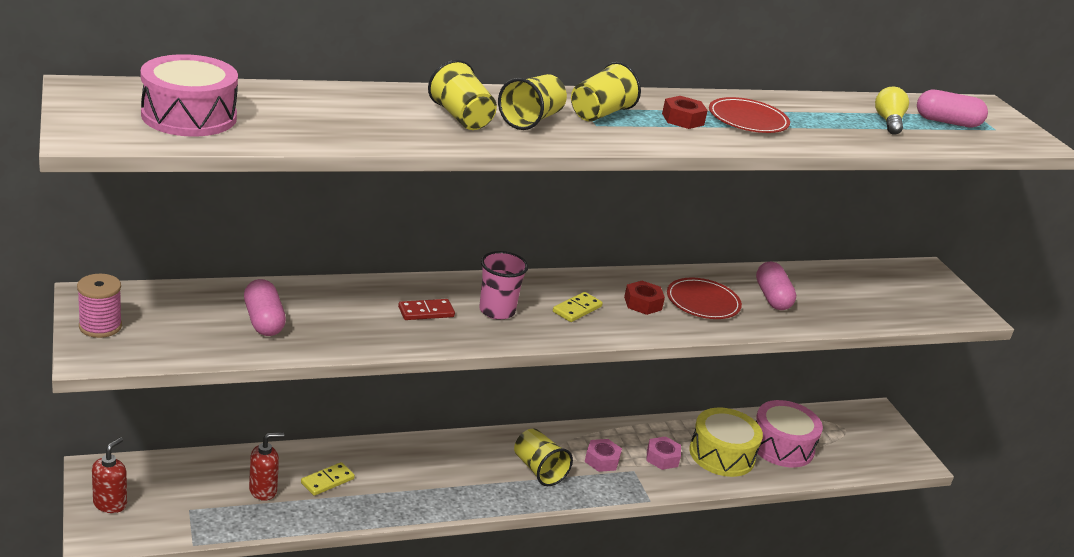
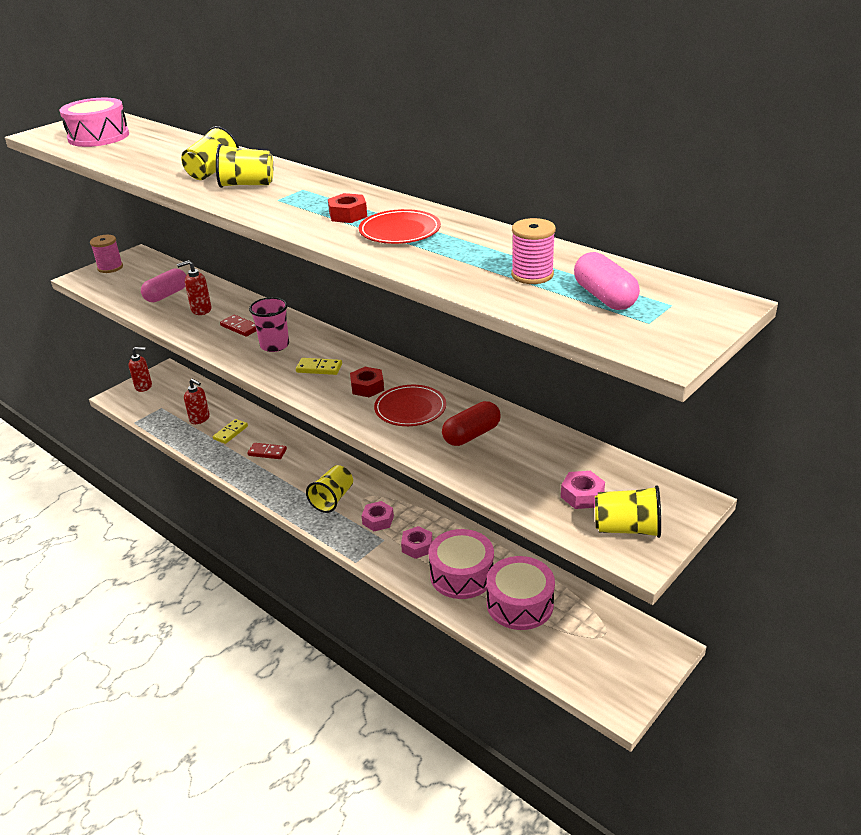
camera: 65 degrees right, 5 degrees up
(327, 481) = (231, 433): yellow domino -> yellow domino turned 75 degrees counterclockwise
(344, 316) = (201, 310): none -> red soap dispenser
(403, 473) = (267, 452): none -> red domino
(600, 114) = (302, 195): yellow cup -> yellow cup (627, 528)
(722, 454) = (462, 575): yellow drum -> pink drum
(772, 297) = (471, 435): pink capsule -> red capsule
(888, 122) = (532, 275): yellow light bulb -> pink spool
(892, 298) = (582, 495): none -> pink nut

